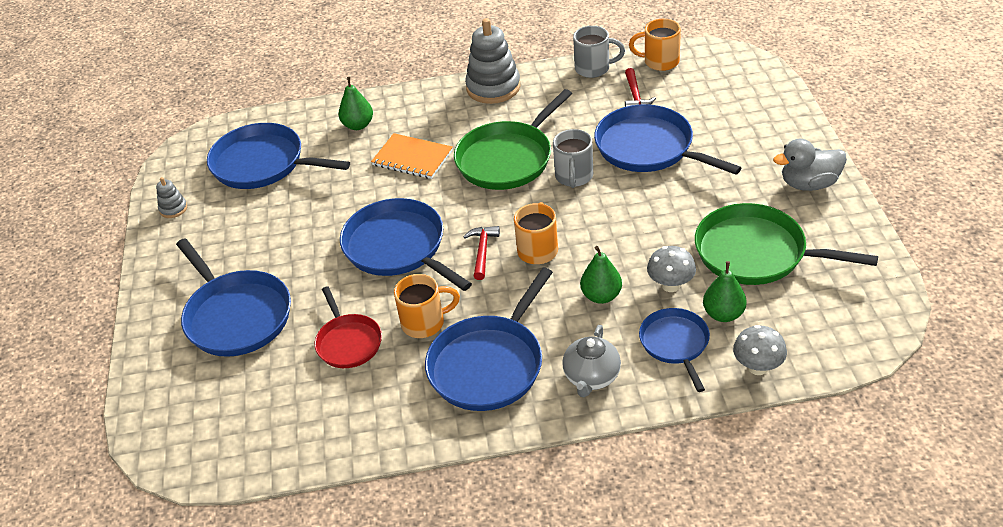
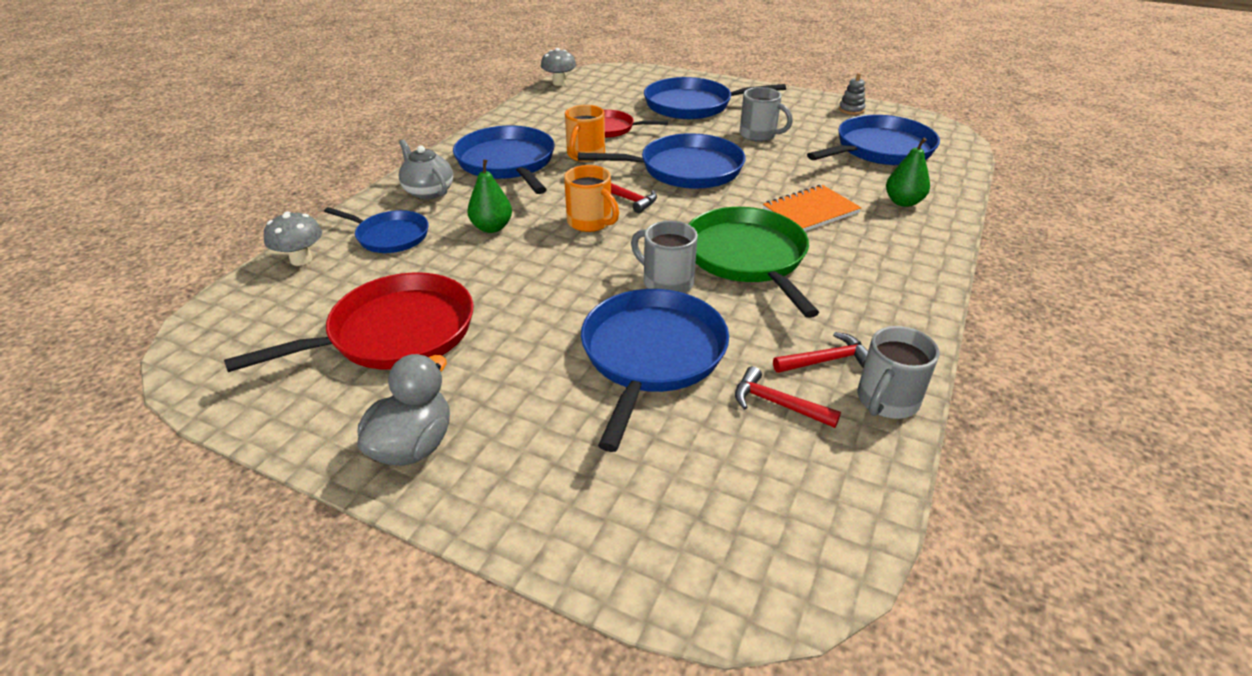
camera: 120 degrees right, 5 degrees down
(284, 238) = (759, 135): none -> grey mug
(493, 87) = (908, 301): grey stacking toy -> none
(582, 94) = (826, 360): none -> red hammer
(649, 148) = (651, 355): blue pan -> blue pan turned 60 degrees counterclockwise
(660, 61) = (849, 480): orange mug -> none
(670, 285) = (445, 264): grey mushroom -> grey mushroom (559, 83)
(723, 314) = (371, 273): green pear -> none
(756, 253) = (395, 333): green pan -> red pan

